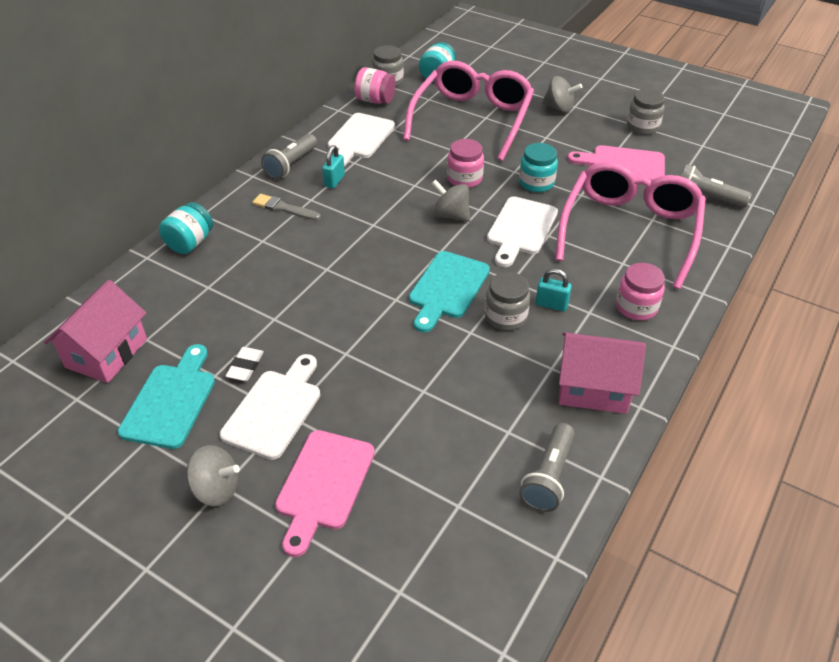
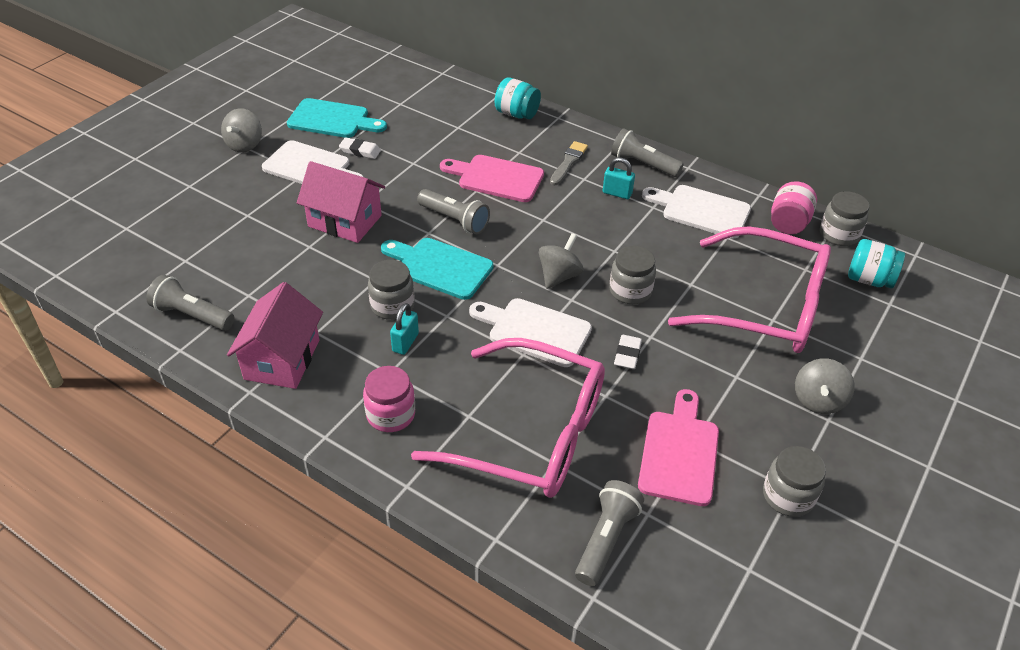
camera: 90 degrees right, 0 degrees up
(106, 353) = (388, 88): pink house -> pink house (345, 221)
(323, 485) = (230, 192): pink cutting board -> pink cutting board (496, 178)
(375, 281) = (454, 220): none -> grey flashlight
(464, 179) = (630, 291): pink jar -> grey jar
(536, 183) = (627, 354): turquoise jar -> white eraser

